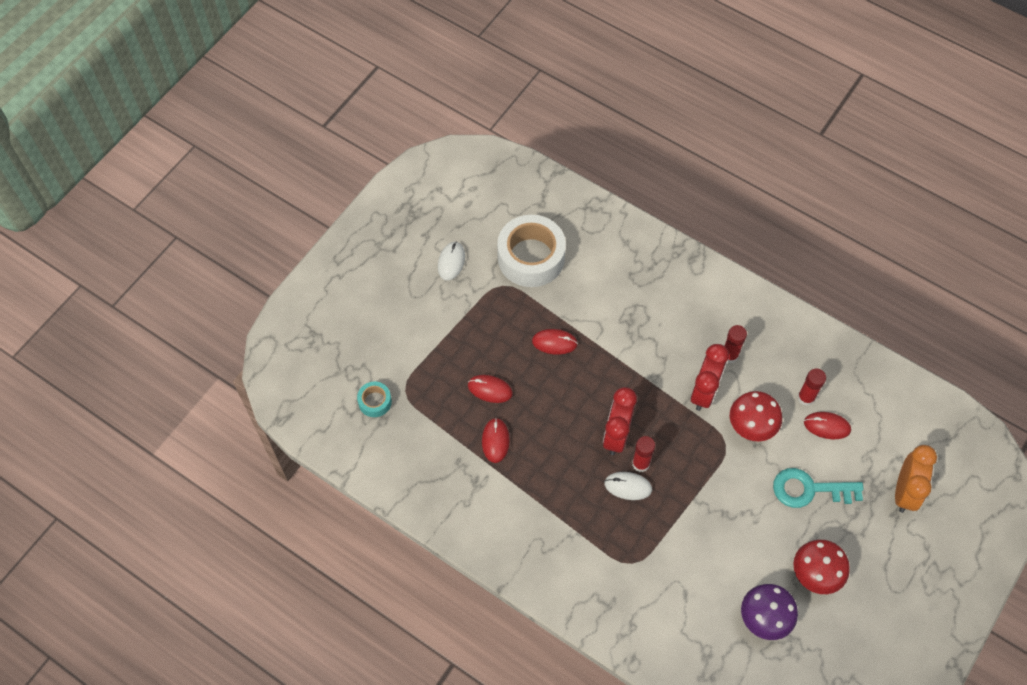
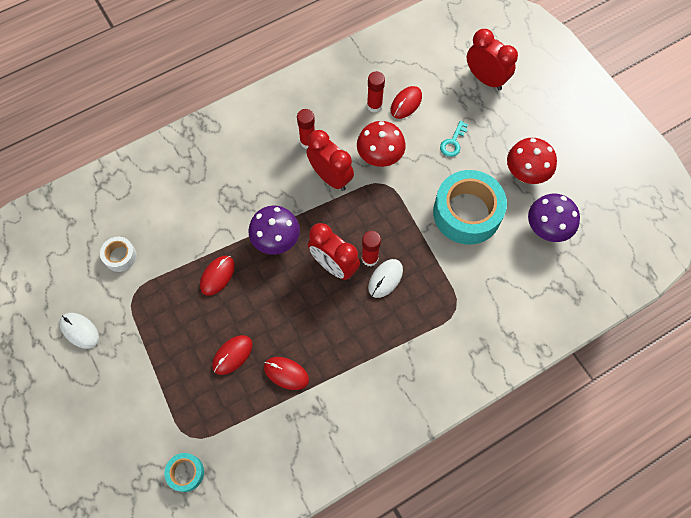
camera: 65 degrees left, 5 degrees up
(531, 257) = (120, 256): white tape -> white tape, size x0.47
(613, 375) = (276, 241): none -> purple mushroom
(738, 534) = (467, 213): none -> turquoise tape
(809, 489) = (453, 142): turquoise key -> turquoise key, size x0.54
(904, 492) = (485, 79): orange clock -> red clock

